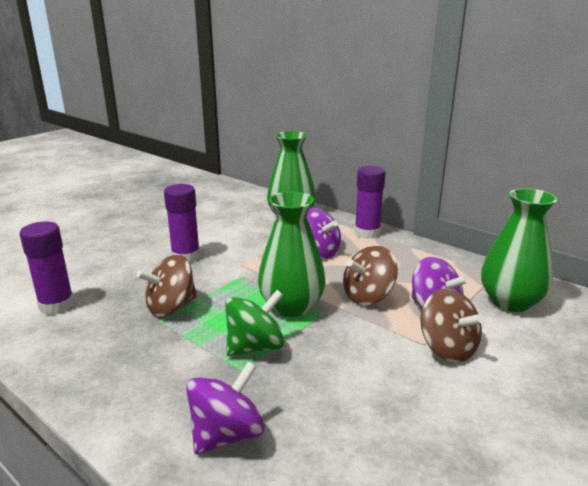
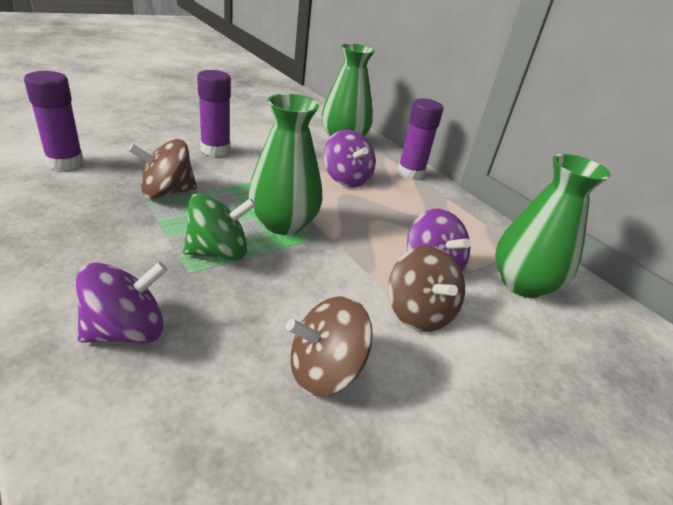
camera: 10 degrees right, 10 degrees up
(368, 296) = (369, 235): brown spinning top -> brown spinning top (325, 371)

